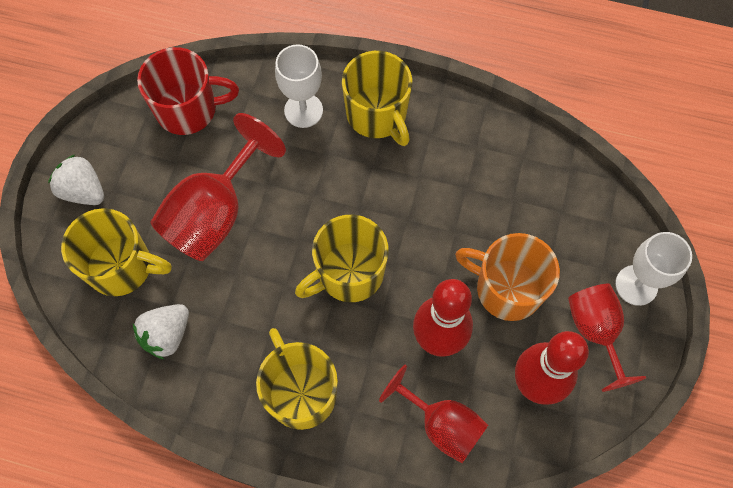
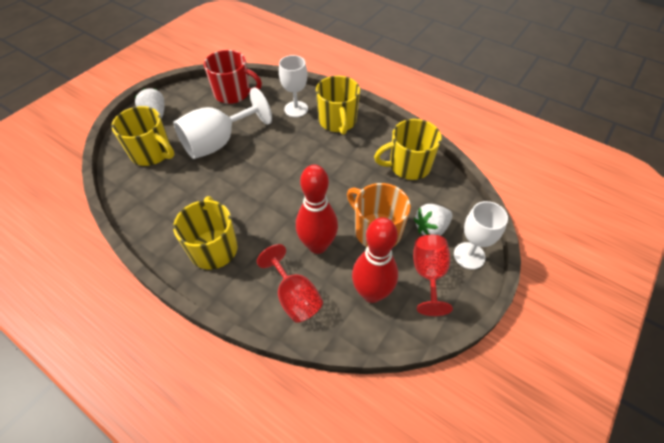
camera: 20 degrees right, 15 degrees down
(167, 335) = (154, 193): white strawberry -> white strawberry (431, 228)
(215, 213) = (219, 142): red goblet -> white goblet
(349, 273) = (279, 193): yellow mug -> yellow mug (408, 166)

